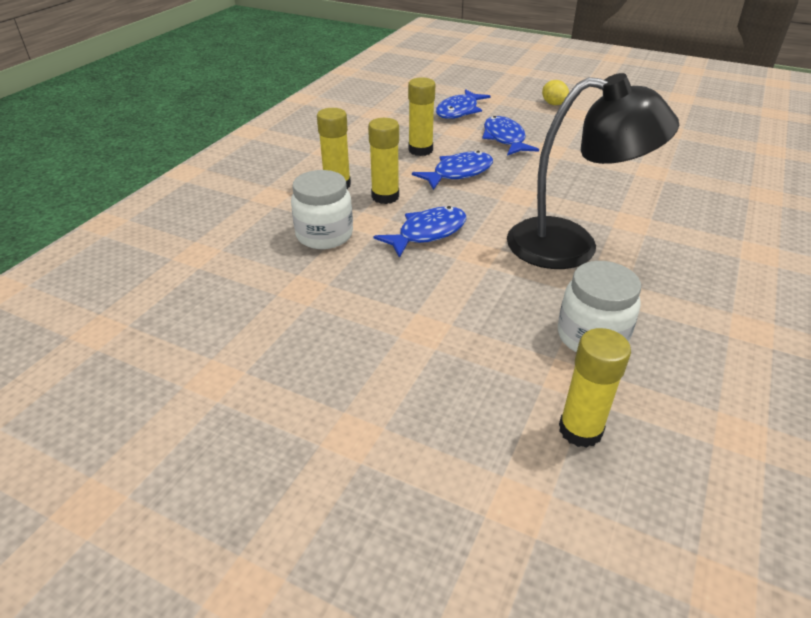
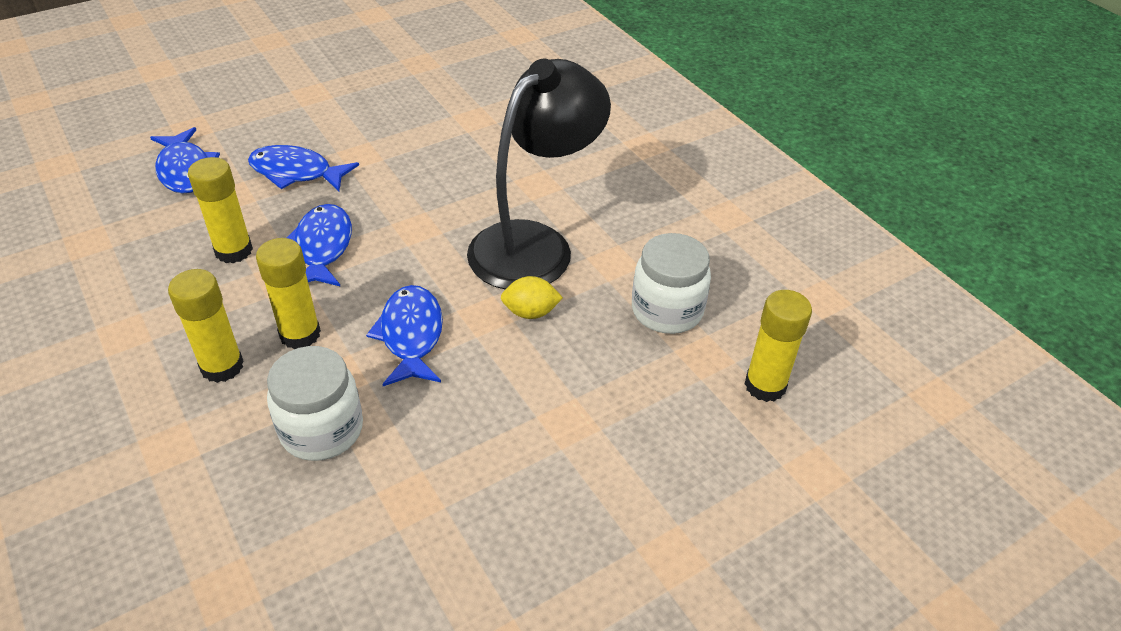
camera: 60 degrees left, 5 degrees up
(553, 104) = (271, 95): yellow lemon -> yellow lemon (530, 312)

